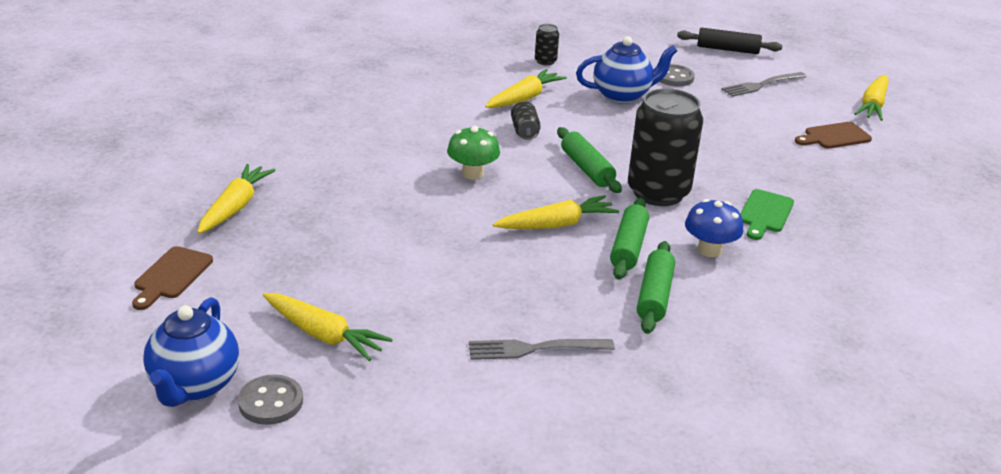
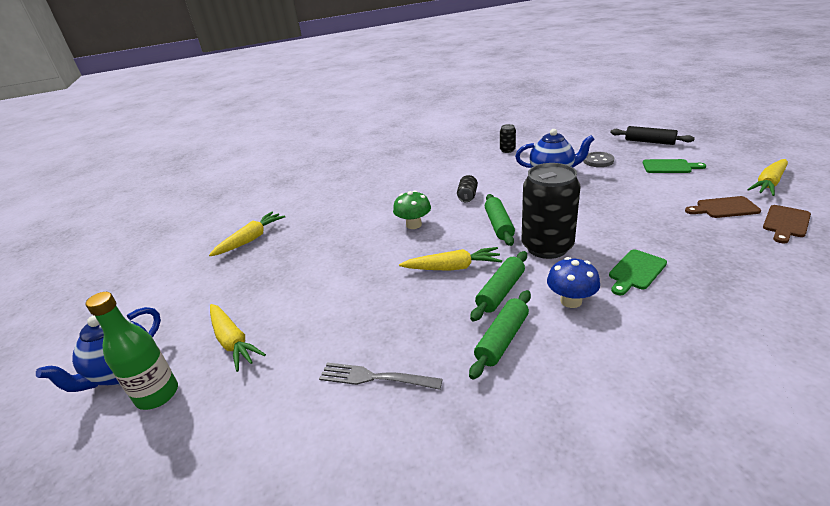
camera: 25 degrees right, 0 degrees up
(171, 276) = (179, 284): brown cutting board -> brown cutting board (785, 223)
(271, 402) = (157, 395): grey button -> green bottle
(524, 98) = (479, 174): yellow carrot -> none
(762, 85) = (669, 167): grey fork -> green cutting board

